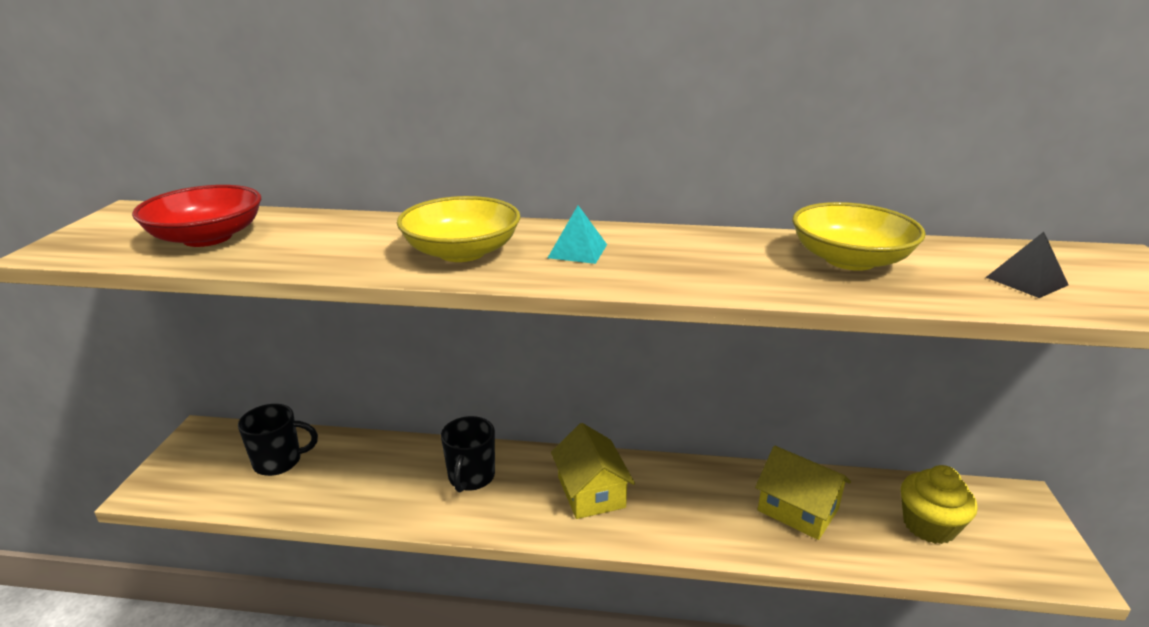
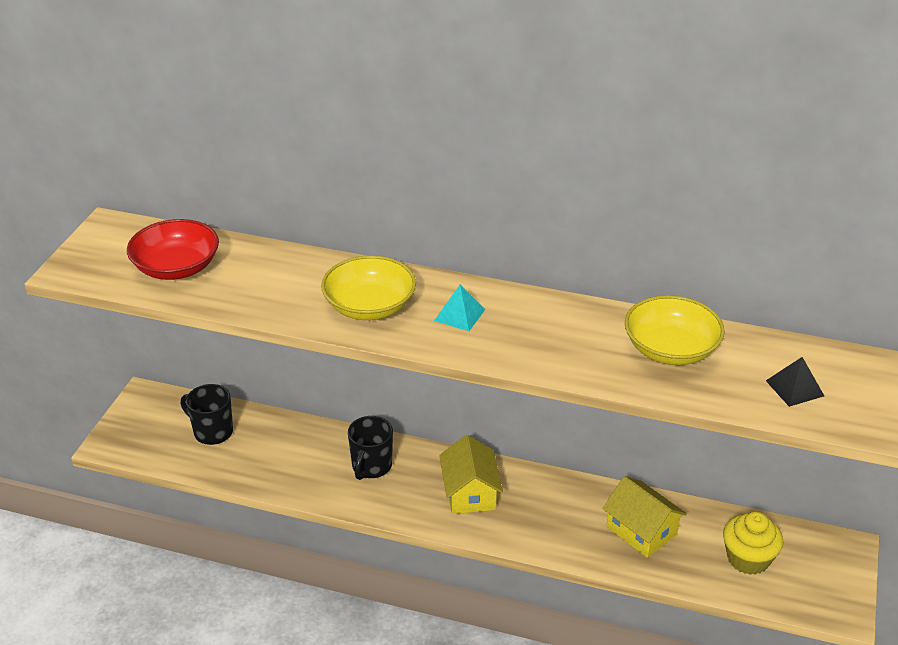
camera: 10 degrees right, 10 degrees up
(279, 462) = (212, 432): black mug -> black mug turned 150 degrees counterclockwise

